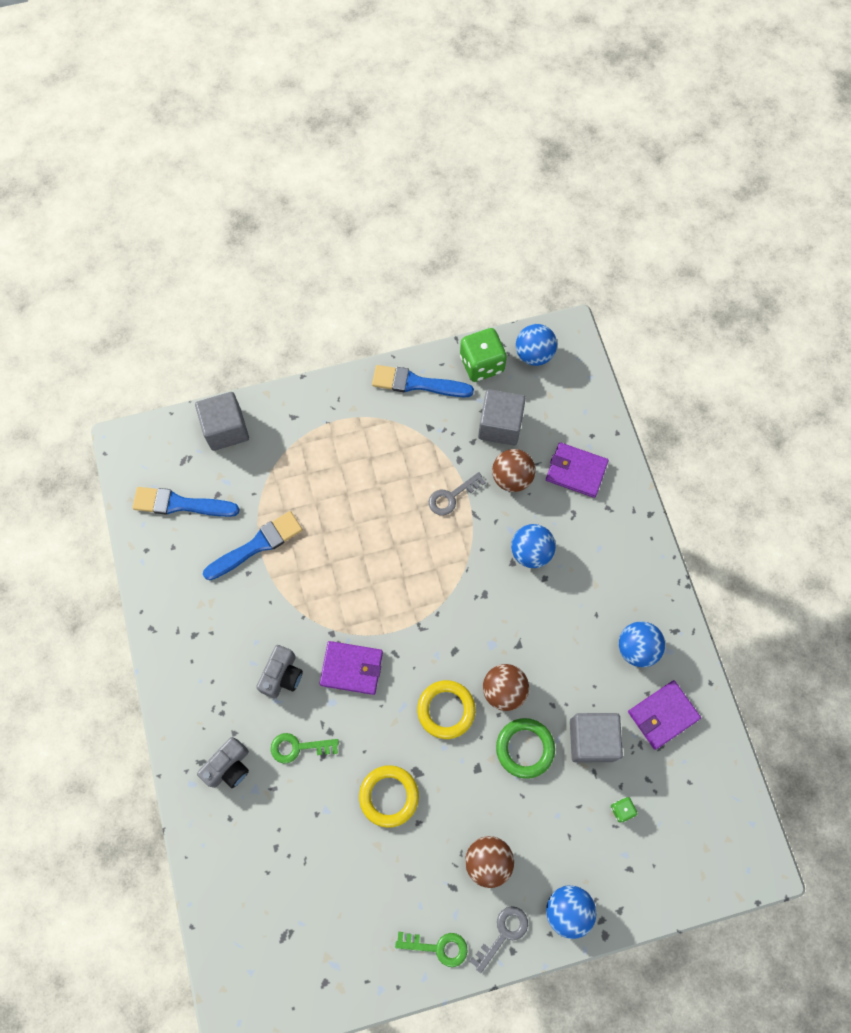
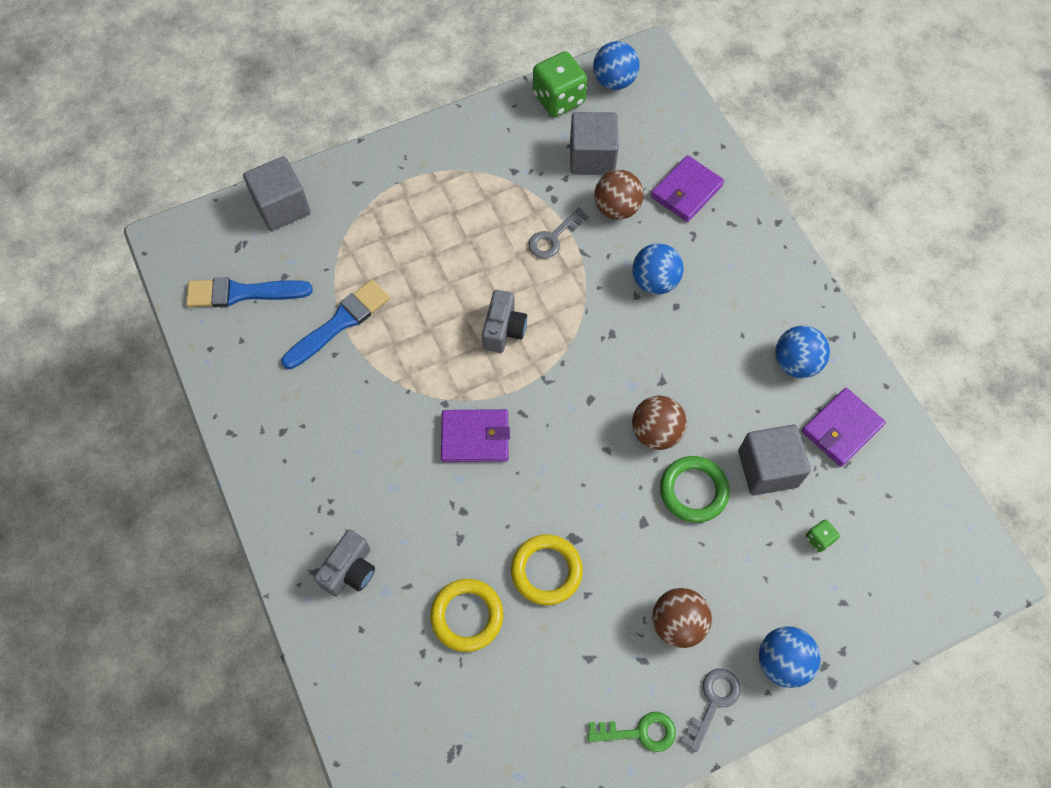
camera: 10 degrees left, 5 degrees down
(282, 675) = (395, 458): grey camera -> grey camera (503, 330)
(298, 747) = (428, 535): green key -> none
(417, 383) = (491, 128): blue brush -> none
(446, 710) = (594, 464): yellow ring -> yellow ring (467, 616)
(576, 471) = (686, 191): purple wallet -> purple wallet turned 60 degrees counterclockwise

